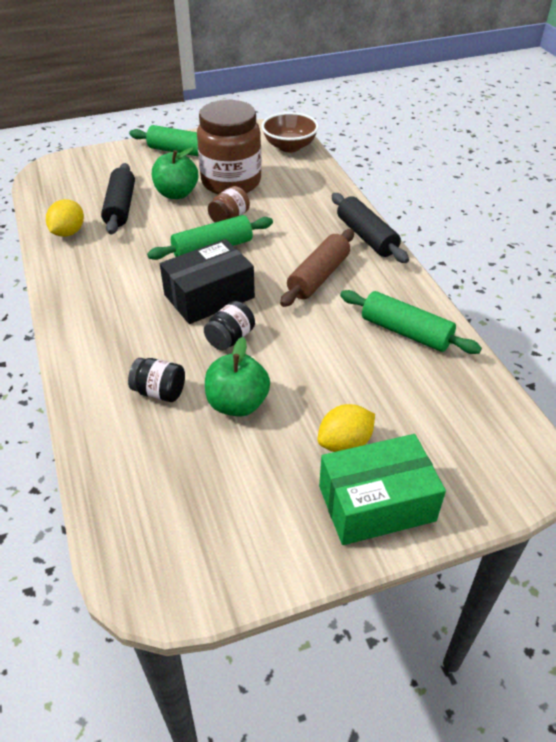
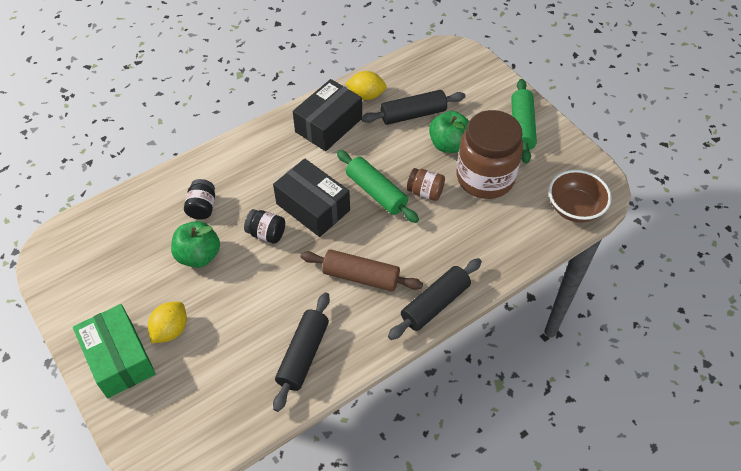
camera: 75 degrees right, 10 degrees up
(93, 266) = (328, 125): none -> black box
(345, 443) = (171, 330): yellow lemon -> yellow lemon turned 75 degrees clockwise
(406, 332) = (303, 355): green rolling pin -> black rolling pin

